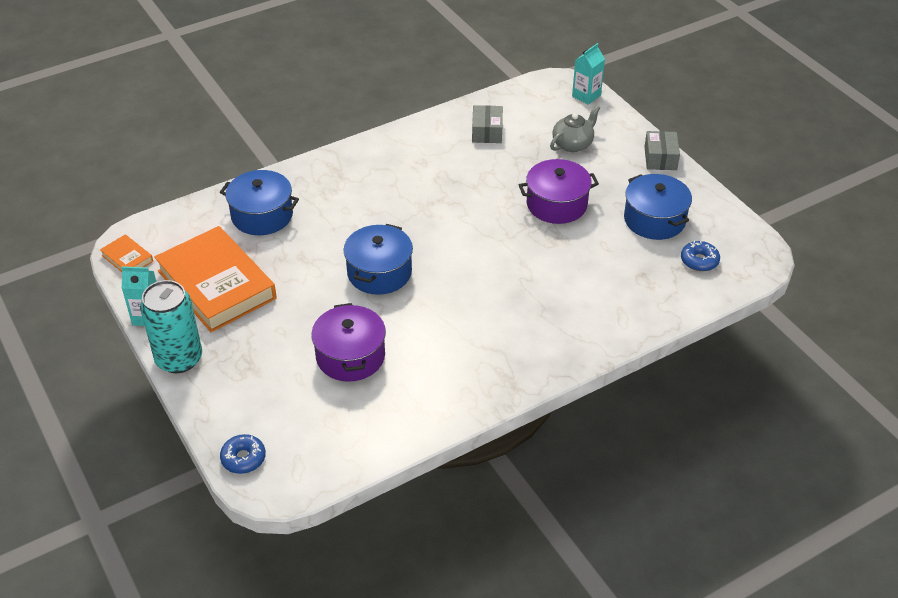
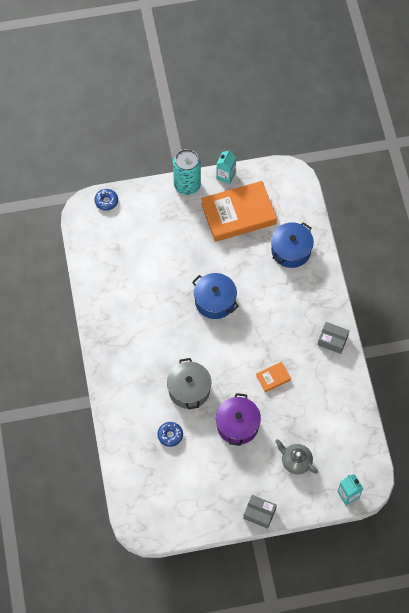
camera: 110 degrees right, 20 degrees up
(127, 258) = (278, 173): orange book -> orange book (273, 378)
(350, 356) = (154, 267): purple pot -> none
(487, 132) = (329, 410): grey box -> grey box (332, 340)
(533, 263) = (189, 389): none -> grey pot
(573, 144) = (295, 461): grey teapot -> grey teapot turned 150 degrees clockwise
(654, 219) = (200, 479): blue pot -> none
(699, 261) = (152, 489): blue donut -> blue donut (170, 435)

